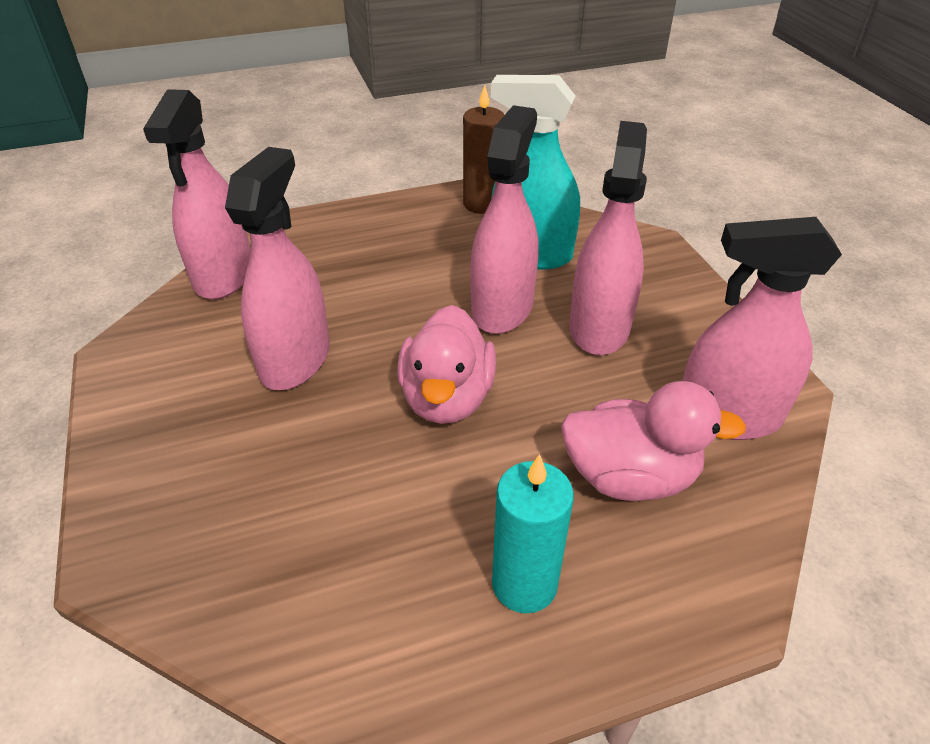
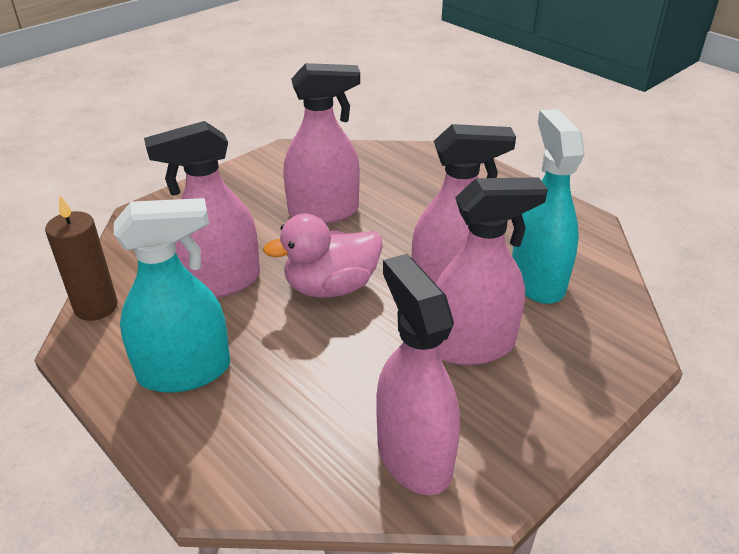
camera: 65 degrees right, 5 degrees down
(224, 276) = (381, 155): pink spray bottle -> pink spray bottle (220, 282)
(482, 204) = (582, 233): brown candle -> brown candle (96, 307)
(524, 584) = (185, 371): turquoise candle -> turquoise spray bottle
(630, 476) = (307, 404): pink duck -> none

